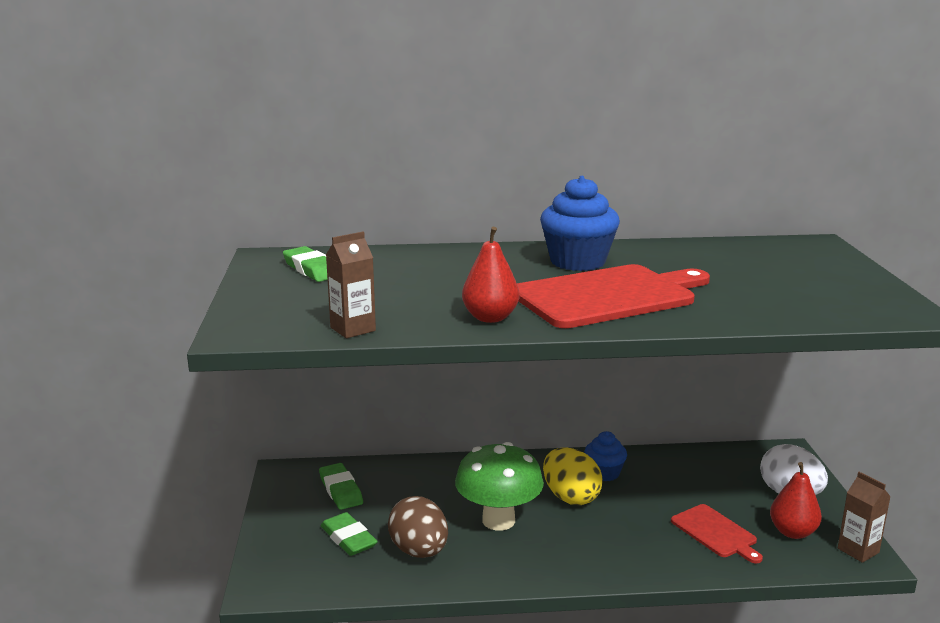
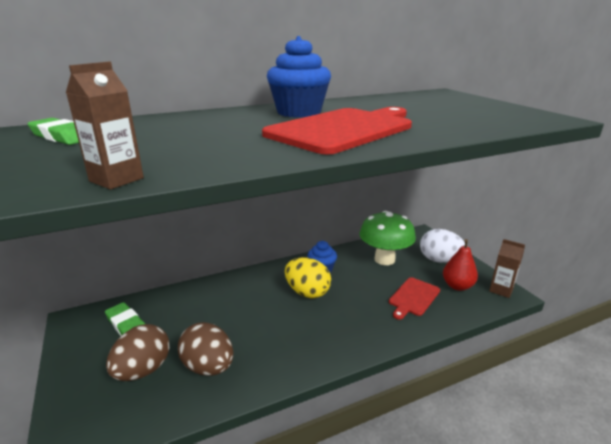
camera: 20 degrees left, 5 degrees up
(348, 538) = (143, 370): green eraser -> brown egg
(490, 318) = (257, 154): red pear -> none
(498, 520) = (263, 323): green mushroom -> green mushroom (384, 259)
(715, 533) = (413, 297): red cutting board -> red cutting board turned 90 degrees clockwise

